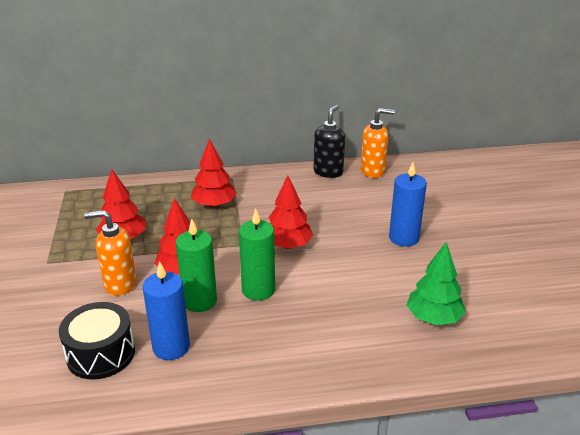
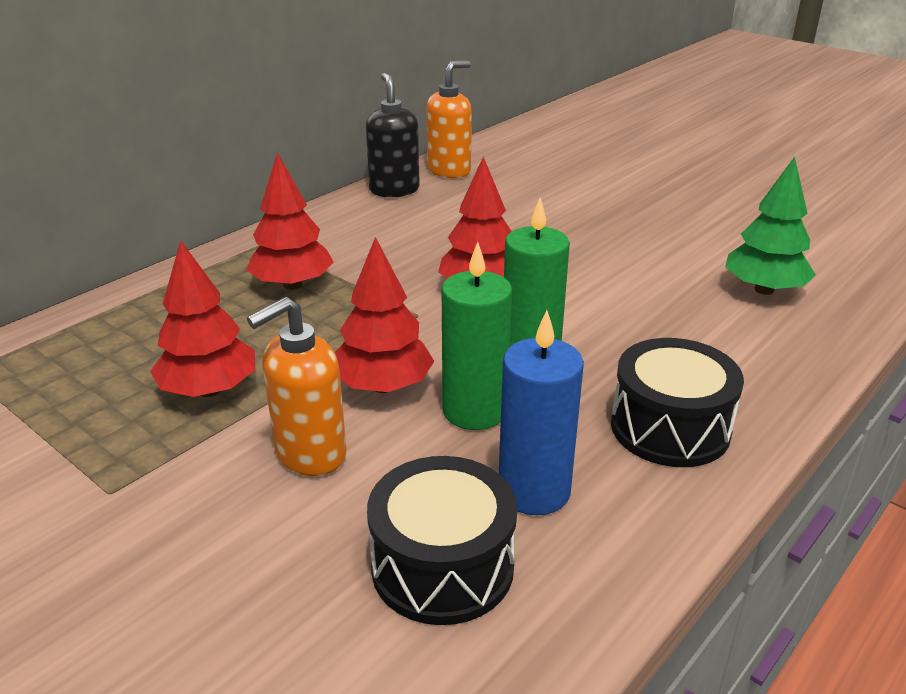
camera: 40 degrees left, 0 degrees up
(265, 356) = (670, 428): none -> black drum
(403, 238) = (600, 225): blue candle -> none

